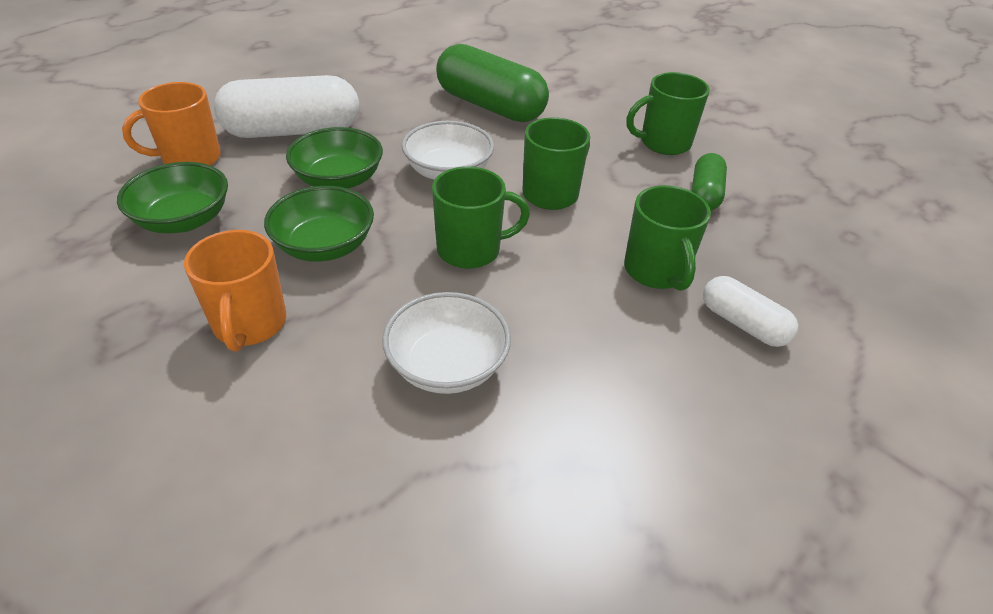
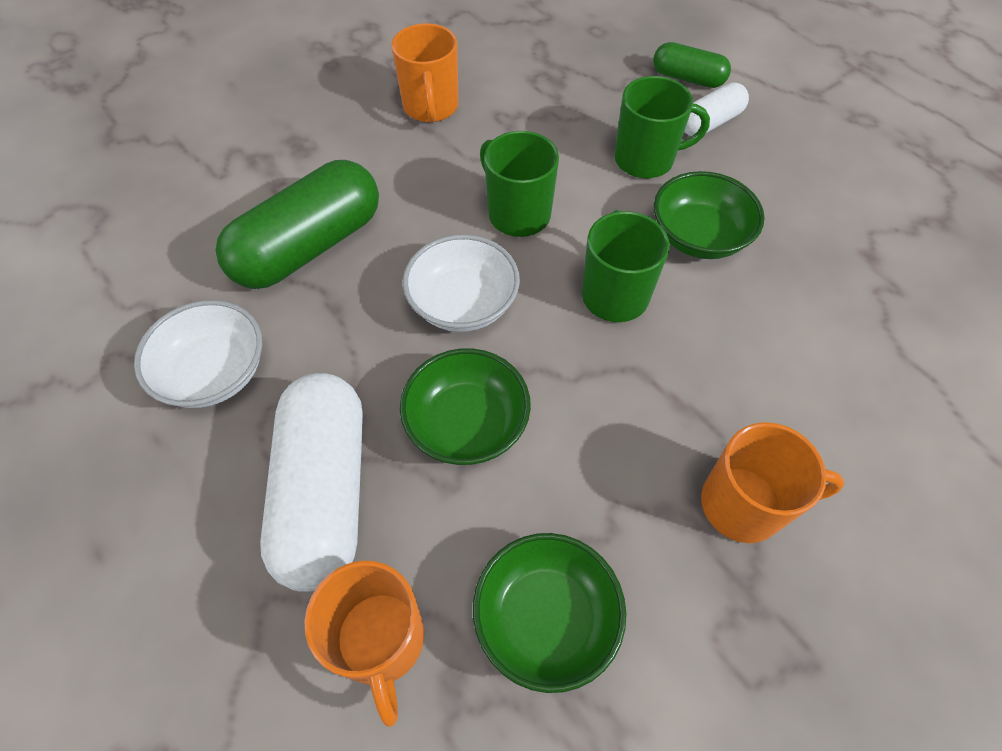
camera: 80 degrees left, 15 degrees up
(325, 246) = (606, 435): green bowl -> green bowl (698, 236)
(447, 365) = (781, 326): white bowl -> white bowl (215, 372)
(663, 143) = (431, 107): green mug -> orange mug
(705, 194) = (528, 100): green capsule -> green capsule (687, 78)

